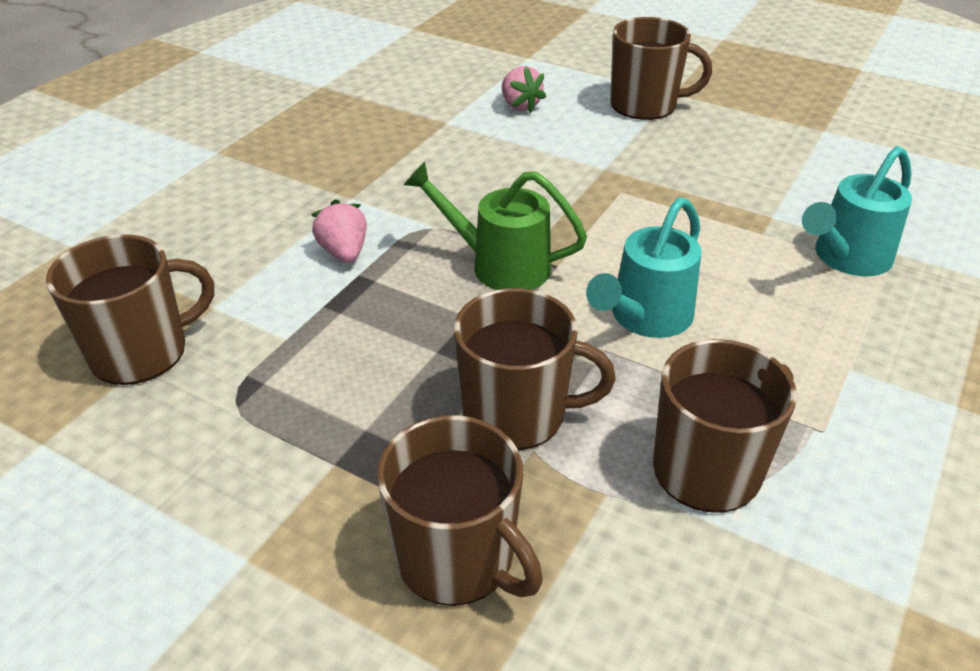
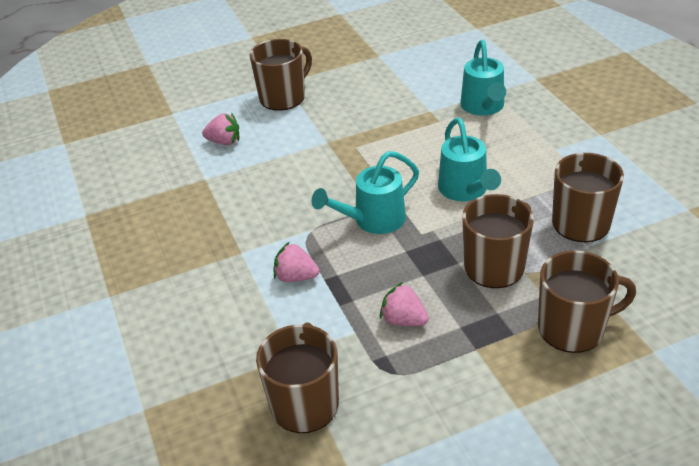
camera: 50 degrees left, 0 degrees up
(338, 370) = (403, 320): none -> pink strawberry
(499, 265) = (373, 220): green watering can -> turquoise watering can

